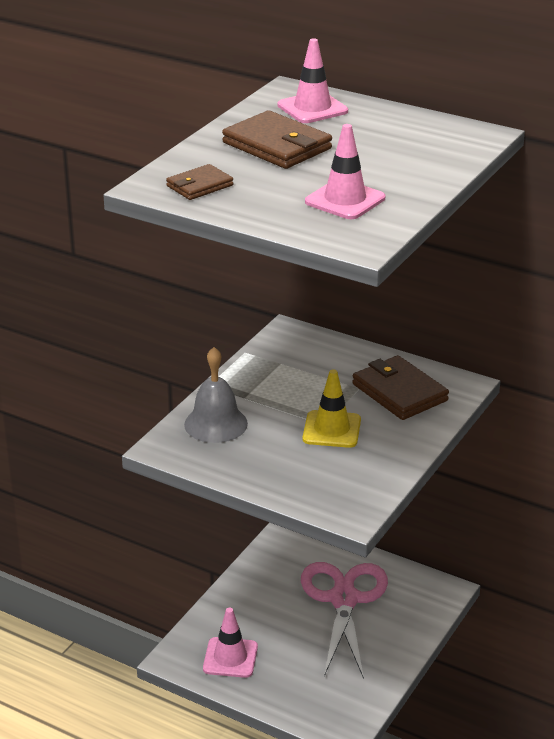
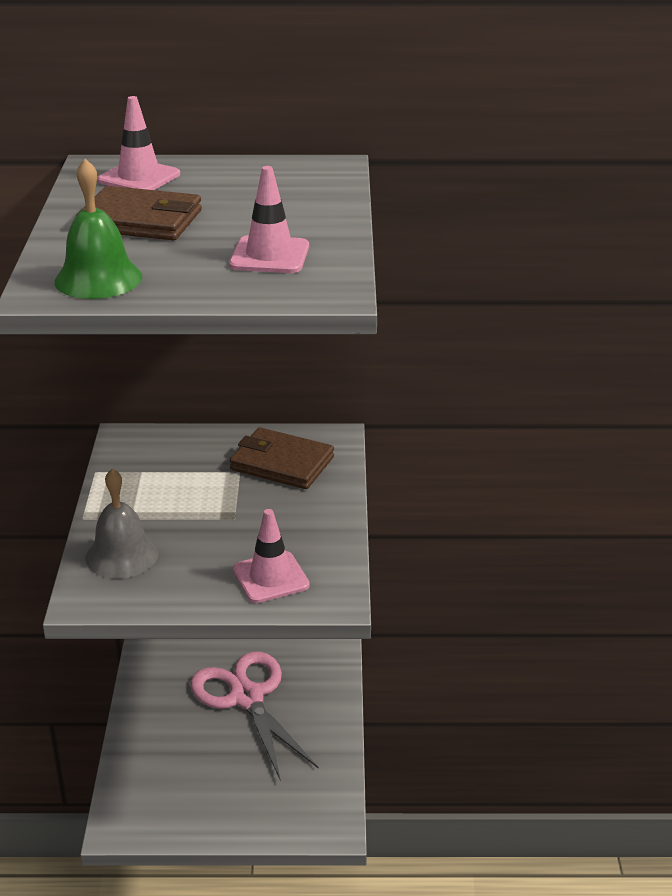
camera: 30 degrees left, 0 degrees up
(199, 186) = (98, 279): brown wallet -> green bell
(230, 658) = (174, 802): pink traffic cone -> pink traffic cone (270, 577)
(331, 429) = (246, 521): yellow traffic cone -> none

